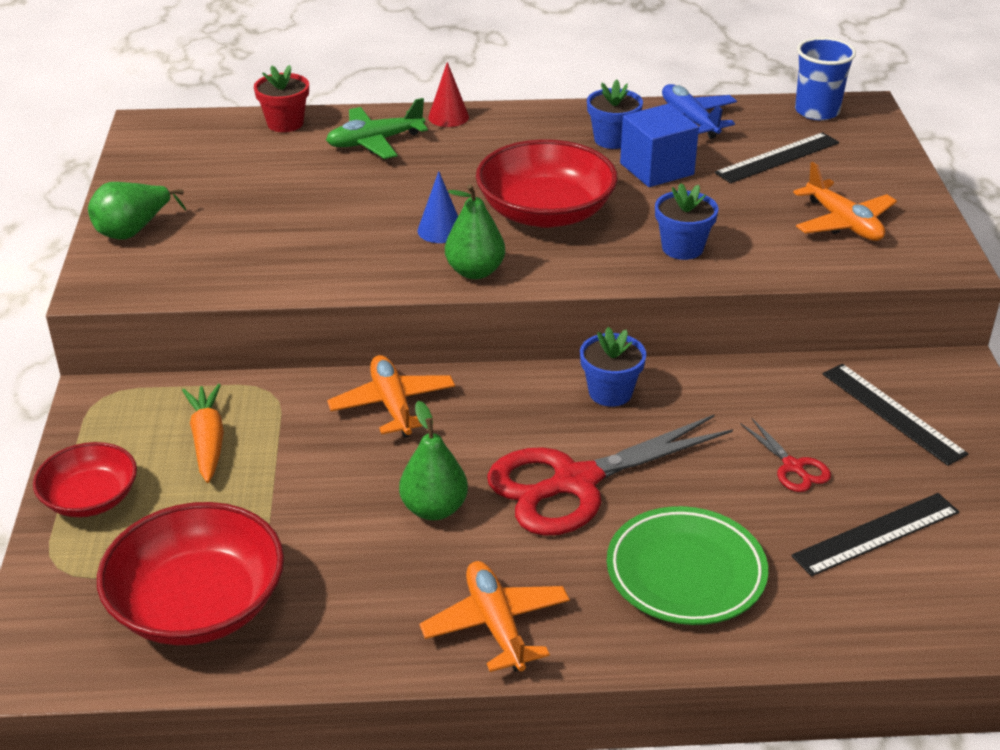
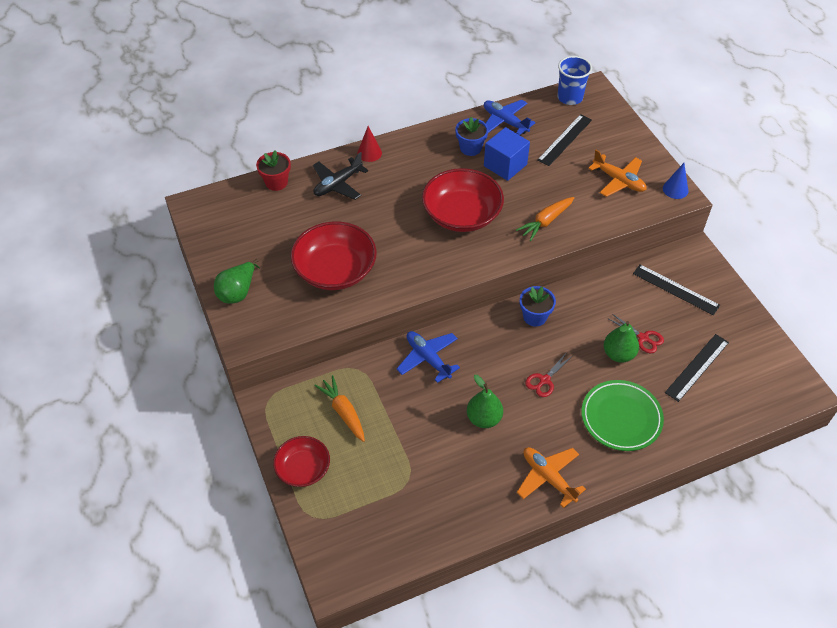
camera: 20 degrees left, 15 degrees up
(198, 605) = (398, 515): red bowl -> red bowl (335, 270)
(375, 142) = (338, 184): green plane -> black plane
(392, 405) = (428, 358): orange plane -> blue plane
(440, 230) = (412, 244): blue cone -> blue cone (675, 189)
(475, 271) = (446, 269): green pear -> green pear (618, 354)
(575, 482) = (544, 380): red scissors -> red scissors, size x0.44
(682, 248) = (546, 221): blue flower pot -> orange carrot

